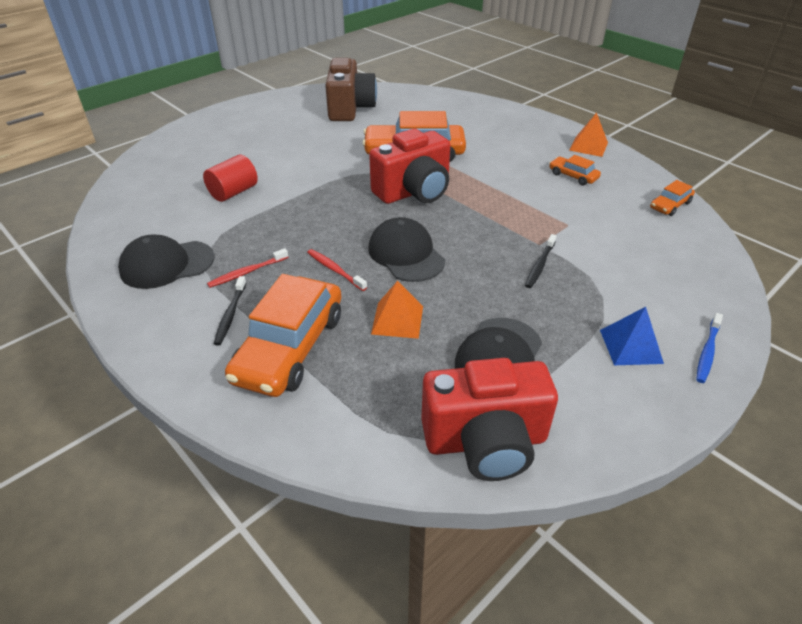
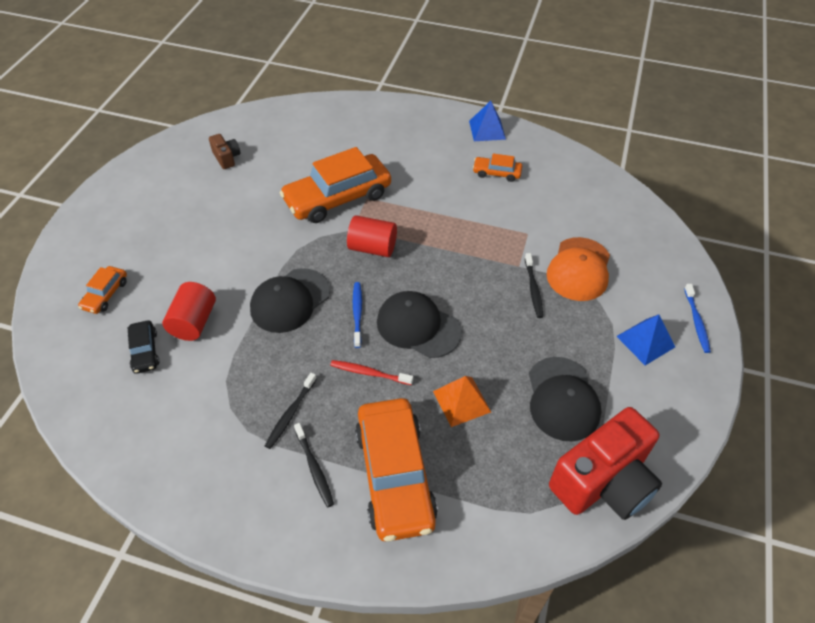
camera: 30 degrees left, 10 degrees up
(167, 264) = (202, 442): black cap -> black cap (290, 300)
(184, 197) = (145, 351): none -> black car
(247, 272) = (290, 414): red toothbrush -> black toothbrush
(350, 108) = (226, 158): brown camera -> brown camera, size x0.45
(362, 228) = (357, 313): none -> blue toothbrush
(414, 191) = (372, 248): red camera -> red cylinder
(588, 146) = (487, 130): orange pyramid -> blue pyramid
(601, 266) = (579, 269): none -> orange cap
(670, 205) = (591, 178): orange car -> orange car (105, 294)

